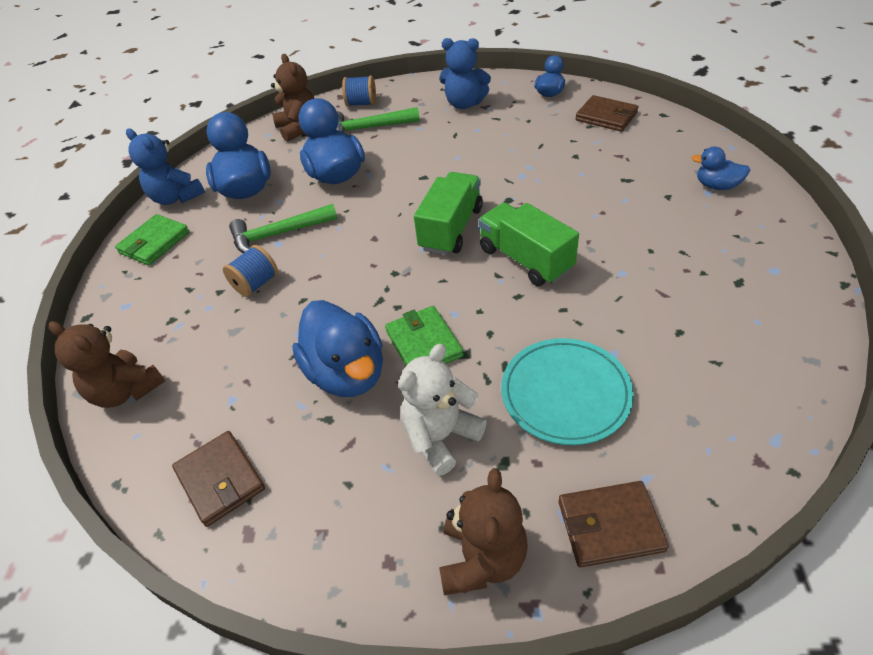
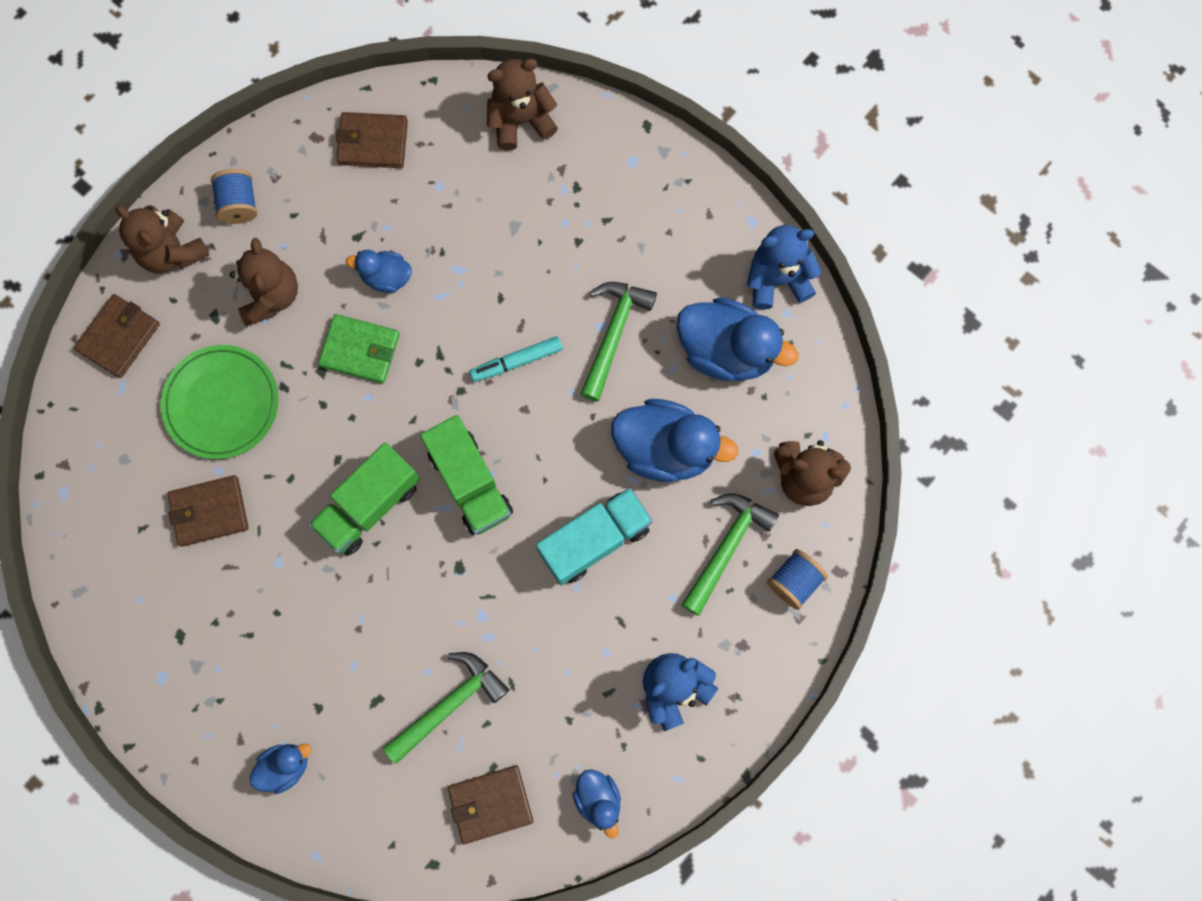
camera: 125 degrees right, 30 degrees up
(154, 242) = (710, 224): green wallet -> none
(256, 284) = (558, 275): blue spool -> blue spool (239, 204)
(344, 262) = (516, 361): none -> turquoise marker
(347, 373) = (386, 277): blue duck -> blue duck, size x0.53
(422, 166) = (595, 540): none -> turquoise truck
(441, 437) = (270, 295): white teddy bear -> brown teddy bear
(525, 259) = (369, 505): green truck -> green truck turned 135 degrees clockwise
(565, 393) = (221, 403): turquoise plate -> green plate
(584, 156) = (450, 704): none -> green hammer
(647, 333) = (209, 512): none -> brown wallet

